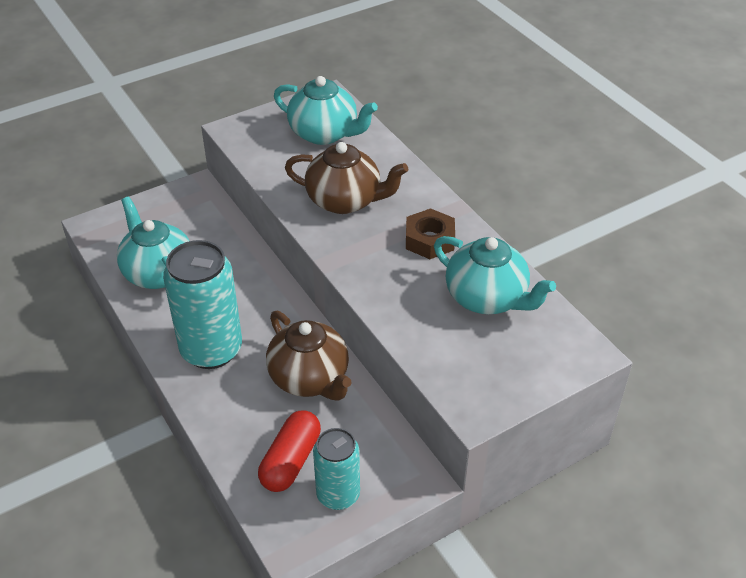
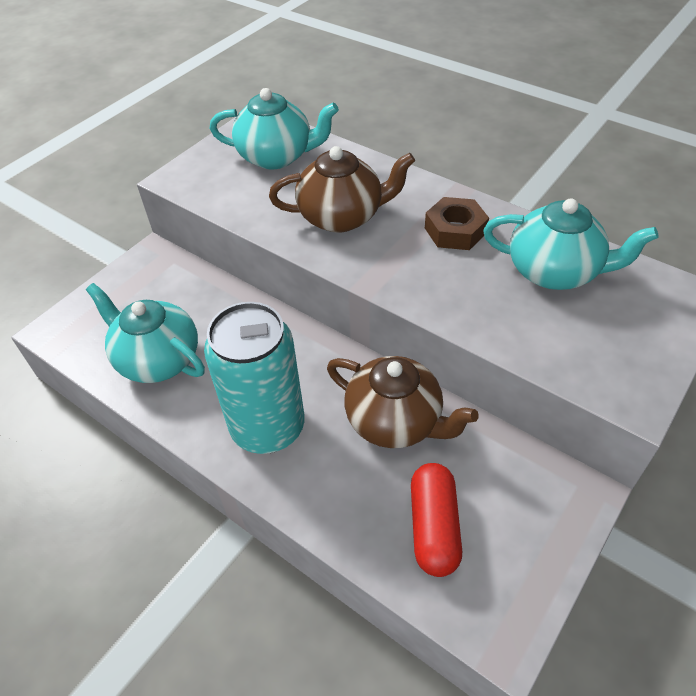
camera: 20 degrees left, 5 degrees up
(338, 495) = (510, 547): turquoise can -> none

